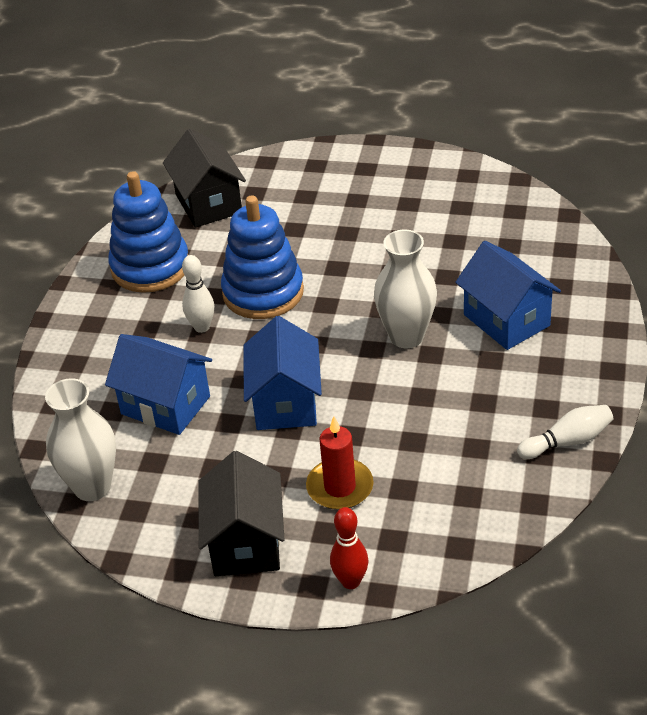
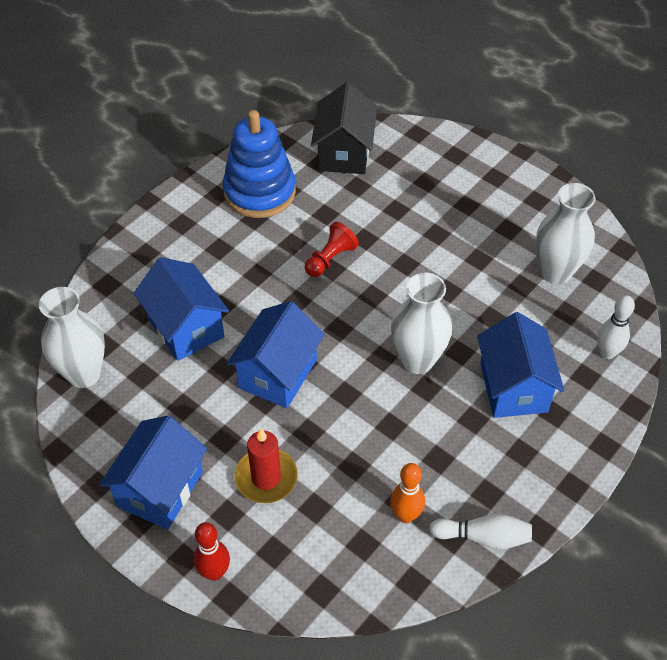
camera: 25 degrees right, 10 degrees up
(202, 327) = (261, 268): white bowling pin -> white bowling pin (607, 353)
(246, 543) = (160, 489): black house -> blue house
(263, 292) = (330, 259): blue stacking toy -> red pawn
(476, 219) = (556, 272): none -> white vase
(488, 457) = (405, 515): none -> orange bowling pin

